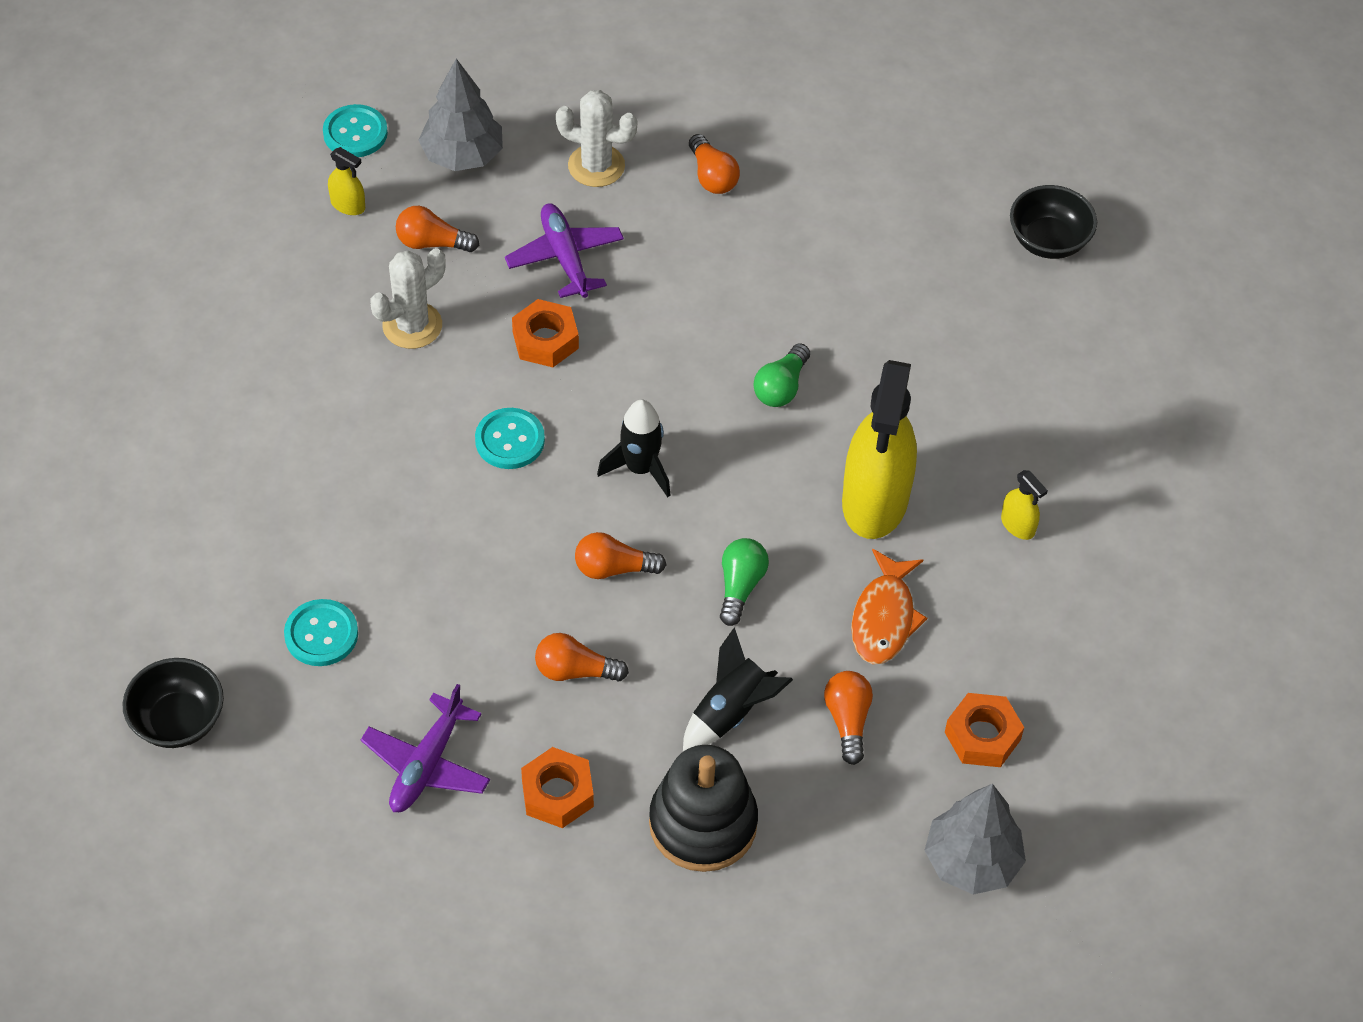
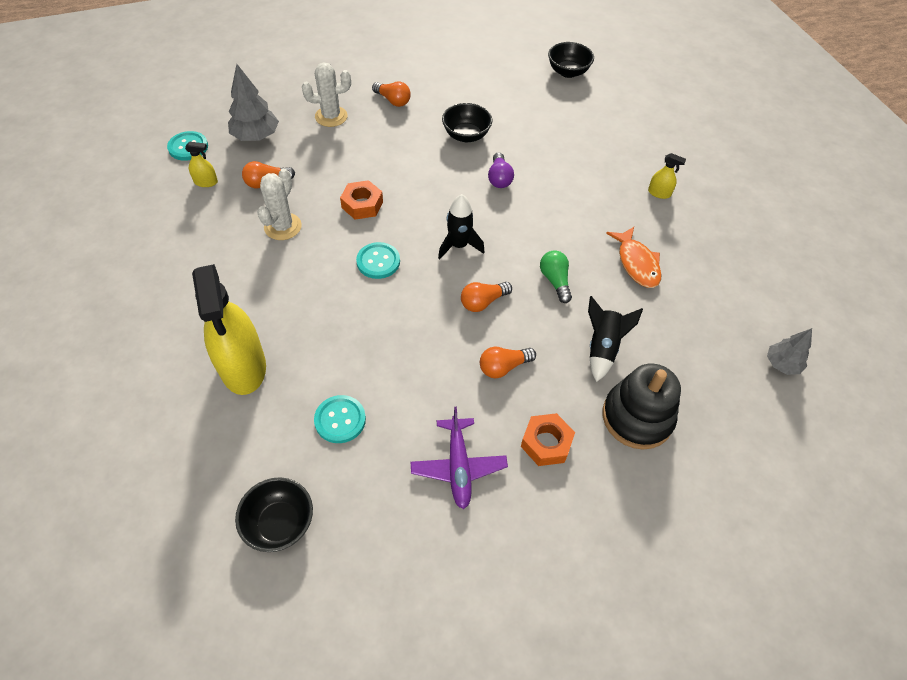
camera: 30 degrees left, 0 degrees up
(565, 257) = (344, 162): purple plane -> none
(781, 387) = (499, 178): green light bulb -> purple light bulb
(784, 290) = (466, 135): none -> black bowl
(848, 721) = (662, 323): orange light bulb -> none
(875, 500) = (586, 210): yellow spray bottle -> yellow spray bottle (243, 367)
(971, 861) = (781, 364): grey tree -> grey tree, size x0.63
(982, 736) = (730, 298): orange nut -> none

